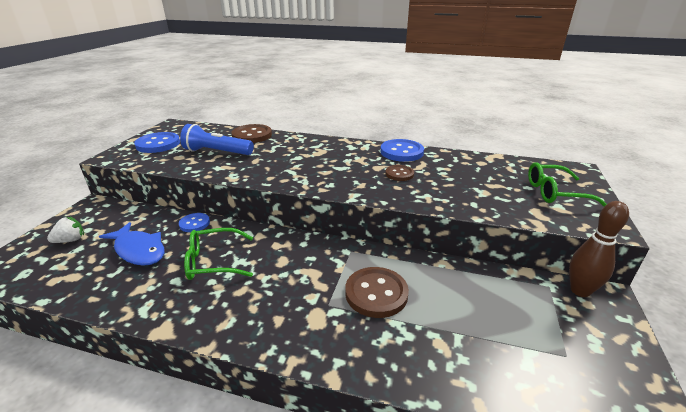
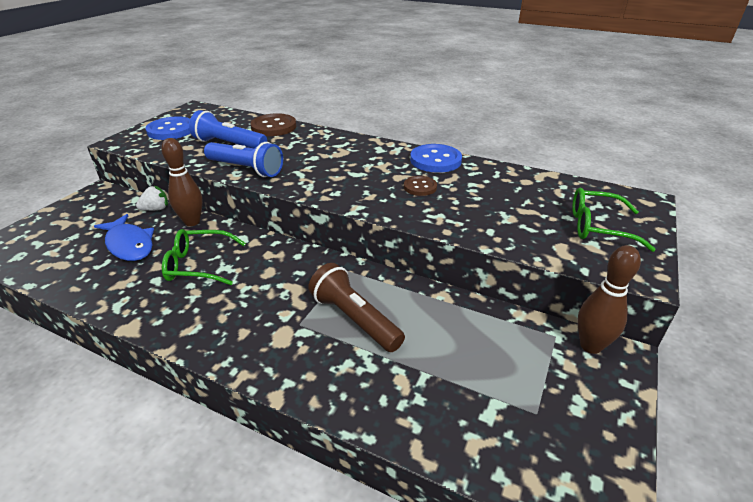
camera: 10 degrees right, 5 degrees up
(70, 240) = (68, 227): white strawberry -> white strawberry (156, 209)
(194, 223) = (192, 222): blue button -> brown bowling pin
(241, 171) = (246, 169): none -> blue flashlight
(376, 293) = (354, 319): brown button -> brown flashlight

